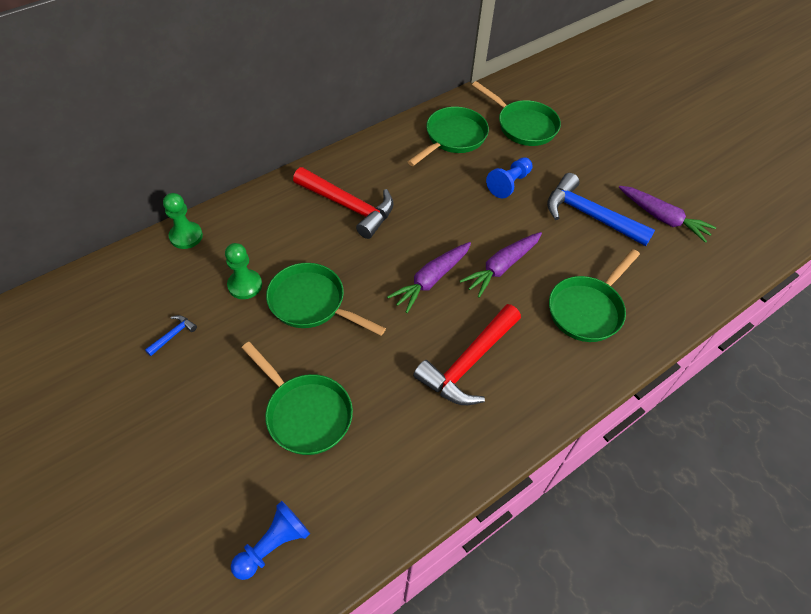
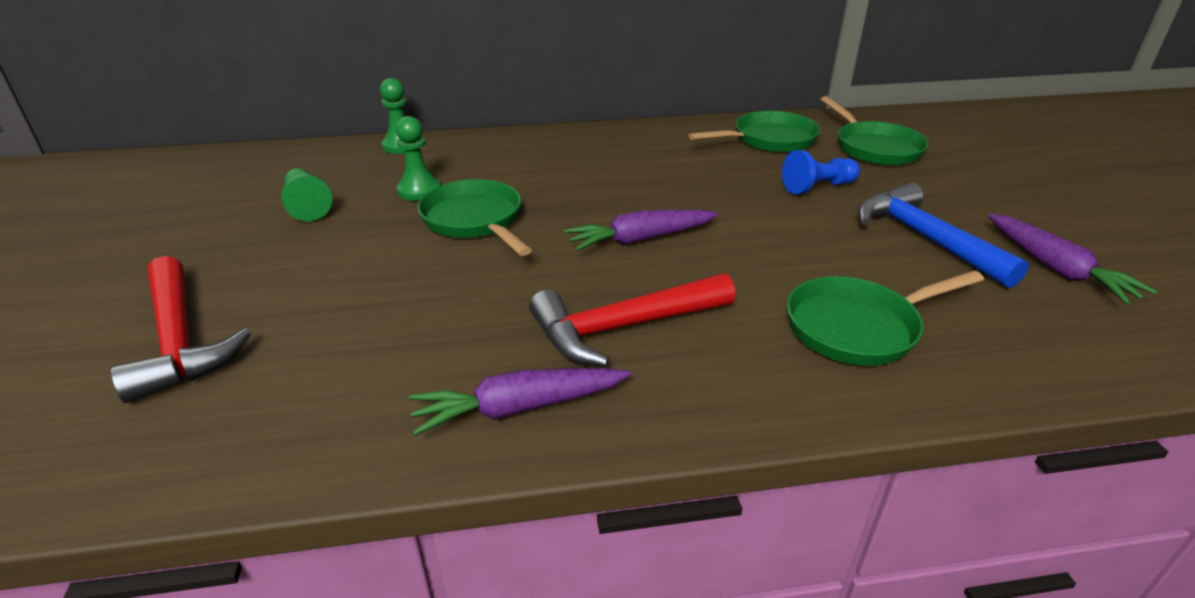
camera: 30 degrees right, 20 degrees down
(173, 335) = (307, 206): blue hammer -> green pawn
(273, 545) = (186, 417): blue pawn -> none
(305, 413) = (367, 307): green pan -> none
(349, 207) = (593, 162): red hammer -> red hammer (180, 341)
(501, 267) = (749, 253): purple carrot -> purple carrot (519, 408)

